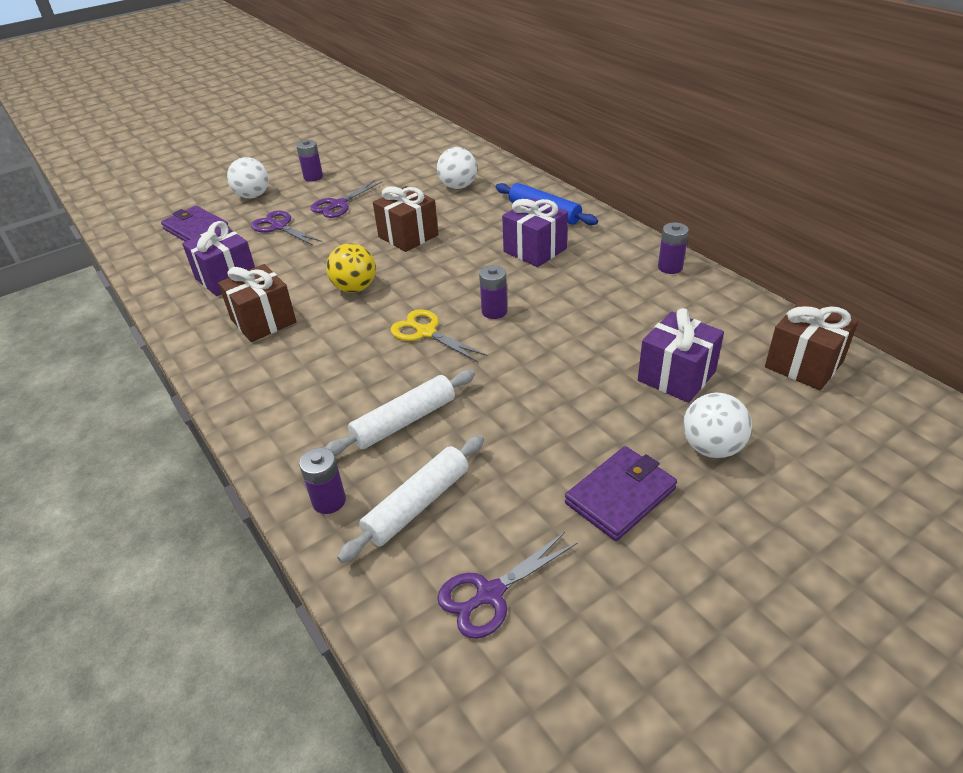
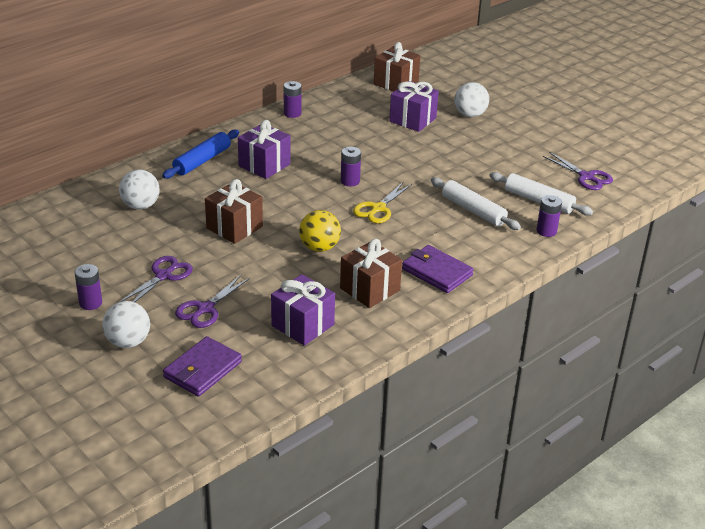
camera: 100 degrees left, 5 degrees down
(338, 205) = (163, 276): purple scissors -> purple scissors turned 90 degrees counterclockwise
(620, 496) = (512, 141): purple wallet -> purple wallet (437, 272)

